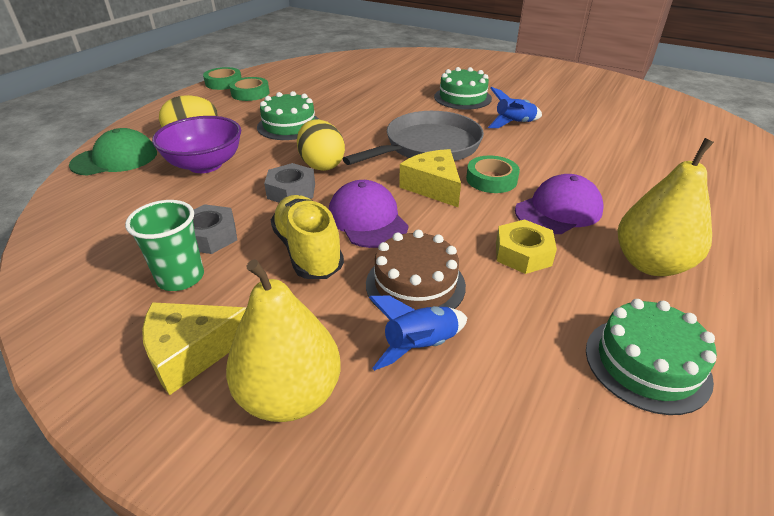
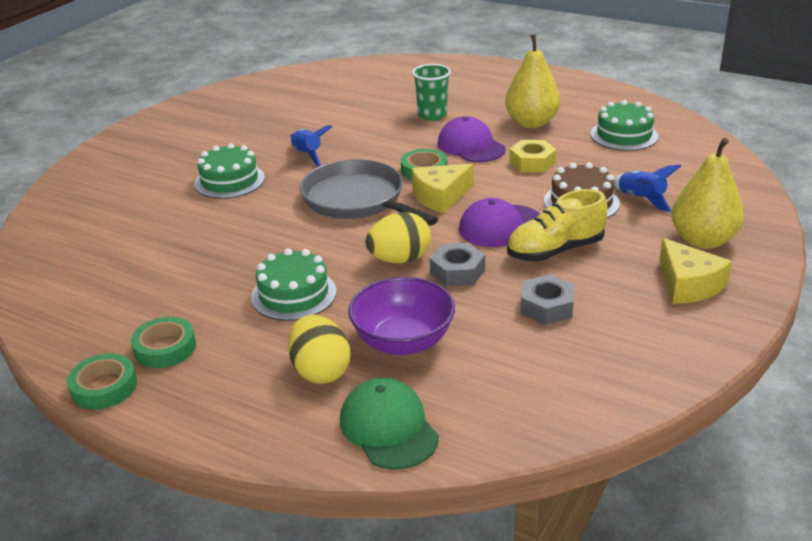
camera: 90 degrees left, 5 degrees down
(181, 277) = (611, 309): green cup -> green cup (432, 115)

